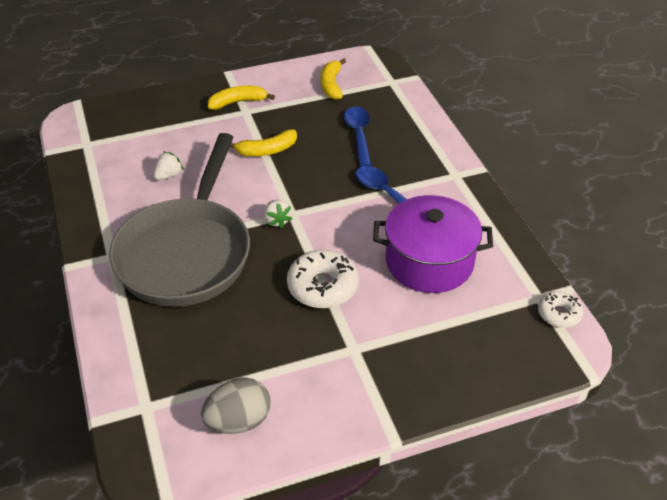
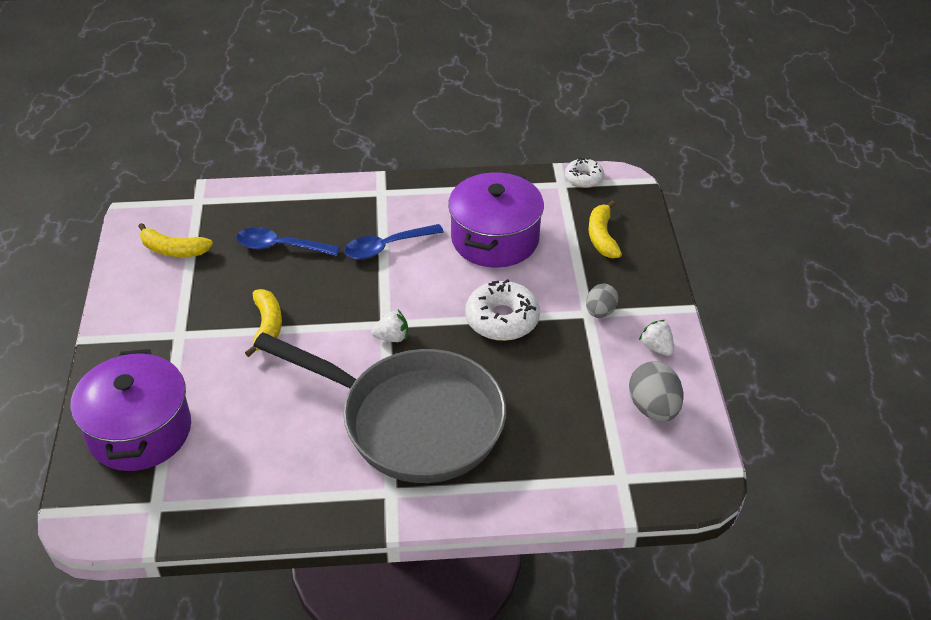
camera: 75 degrees left, 0 degrees up
(150, 119) = (139, 431): none -> purple pot
(169, 175) = (268, 423): white strawberry -> white strawberry (656, 347)
(238, 102) = (156, 338): yellow banana -> yellow banana (602, 237)
(358, 358) = (600, 312): none -> grey egg

